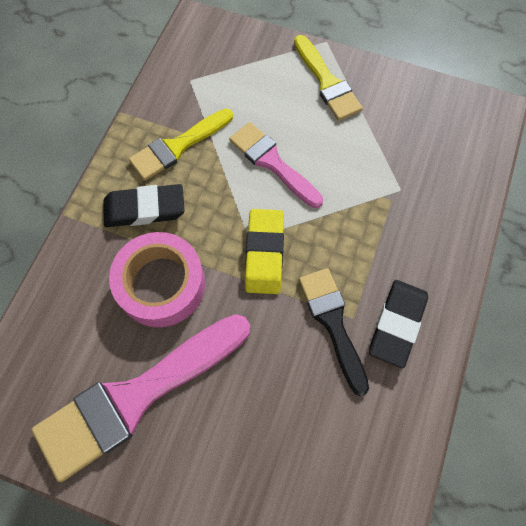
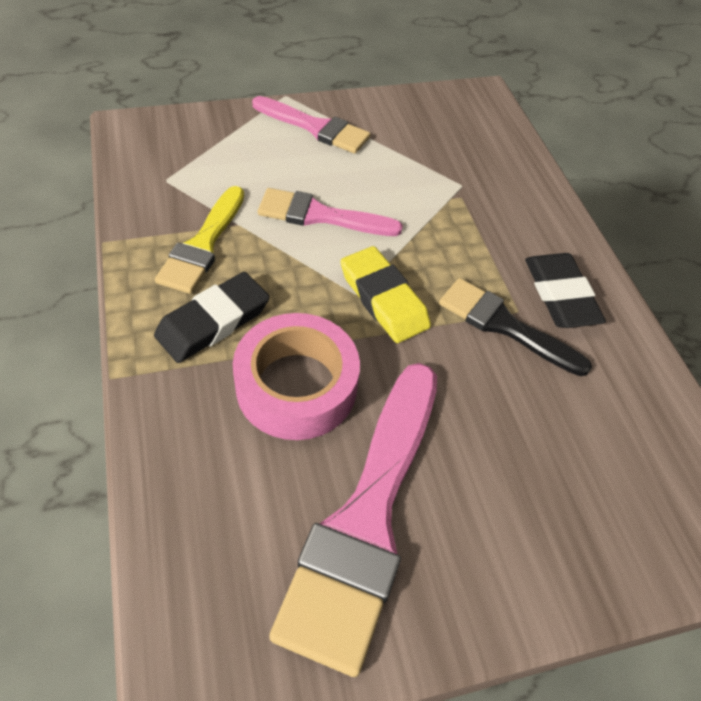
camera: 40 degrees left, 15 degrees down
(327, 82) = (315, 127): yellow brush -> pink brush

